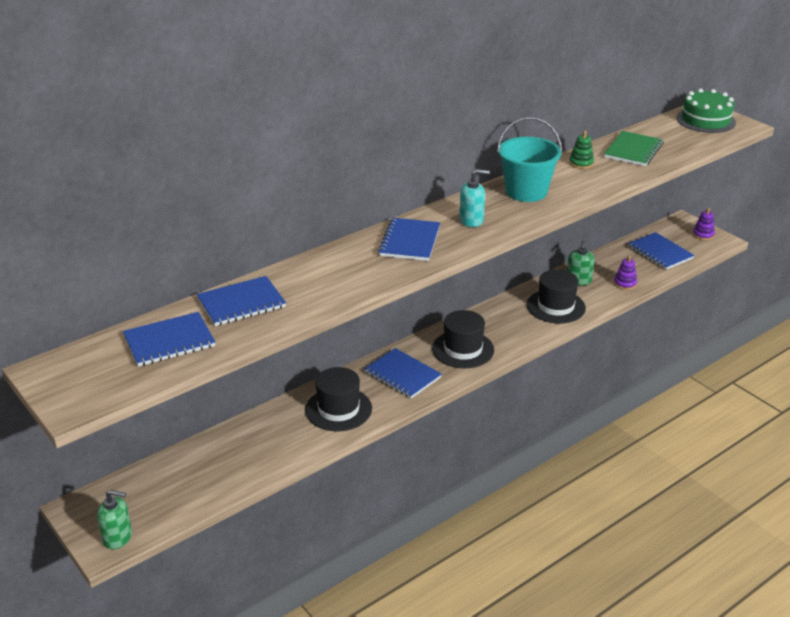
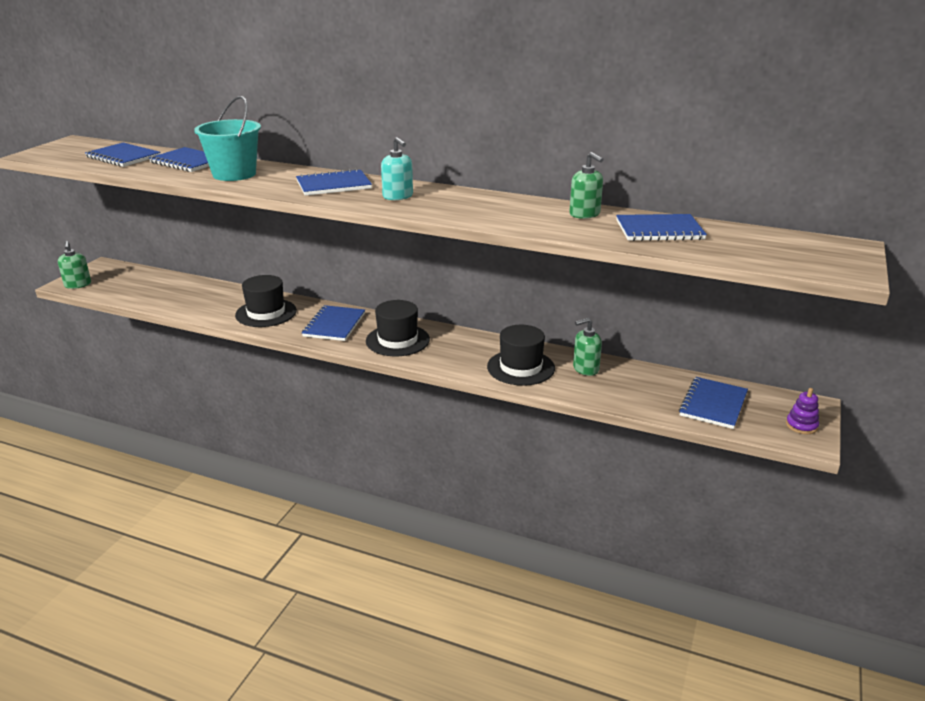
camera: 60 degrees right, 5 degrees down
(526, 191) = (485, 204): turquoise bucket -> turquoise bucket (234, 174)
(581, 163) = (585, 214): green stacking toy -> green soap dispenser
(625, 283) = (615, 396): purple stacking toy -> none
(633, 150) = (659, 230): green notebook -> blue notebook
(705, 120) = (820, 251): green cake -> none

